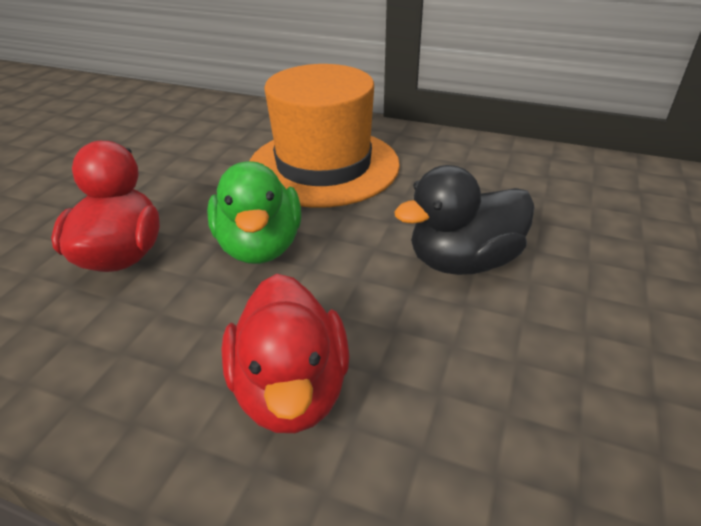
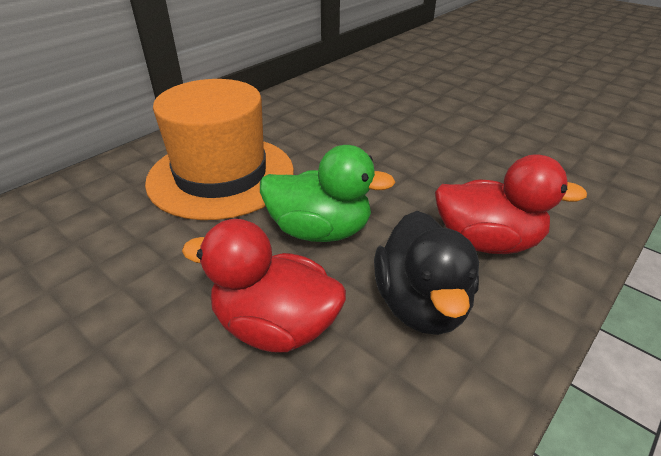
camera: 70 degrees left, 0 degrees up
(463, 261) = (390, 149): black duck -> black duck (421, 304)

